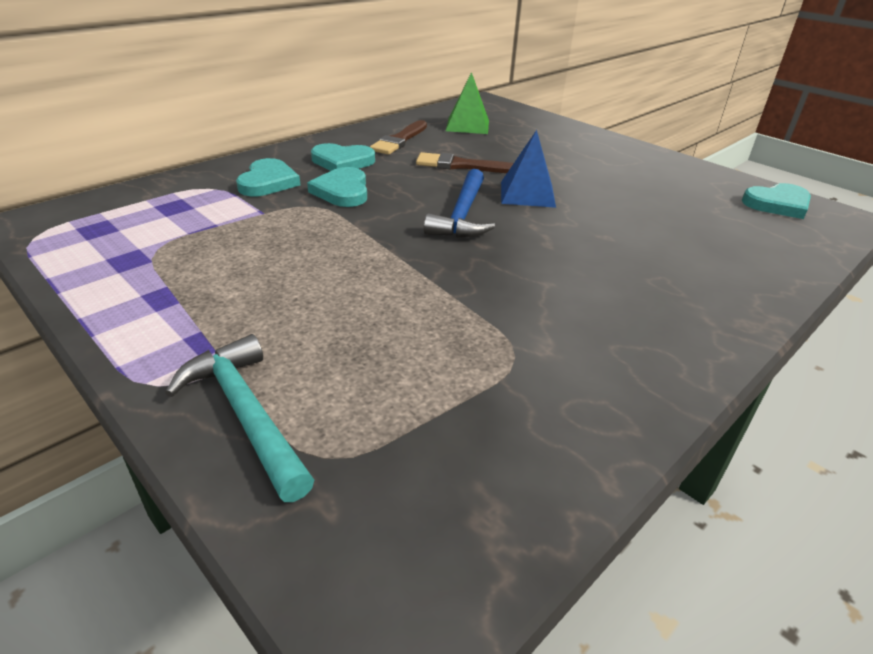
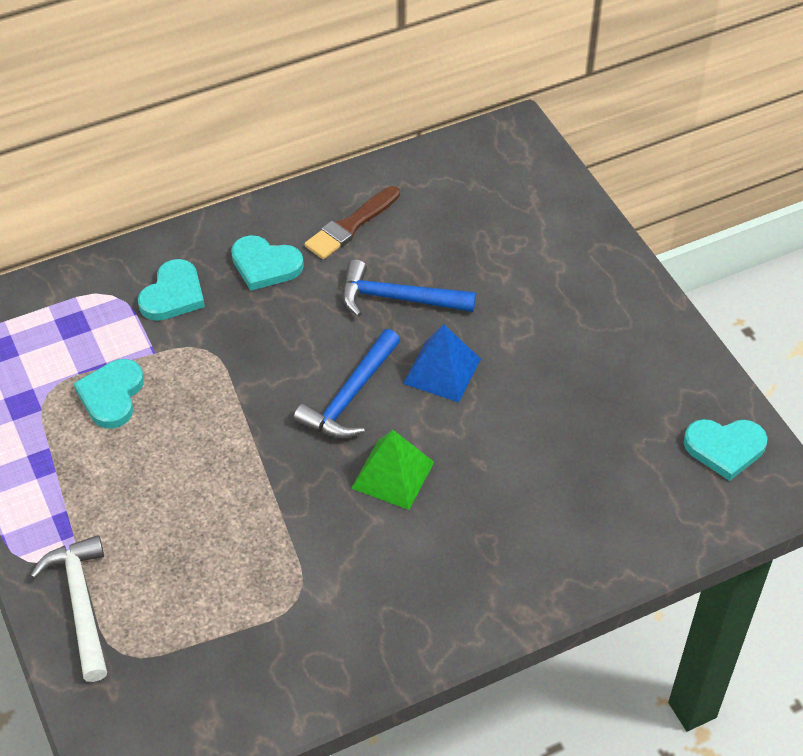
camera: 20 degrees right, 15 degrees up
(246, 415) = (81, 604): turquoise hammer -> white hammer
(342, 191) = (244, 327): turquoise heart -> turquoise heart (111, 395)
(462, 166) = (398, 298): brown brush -> blue hammer
(467, 125) = (454, 201): green pyramid -> green pyramid (393, 475)

